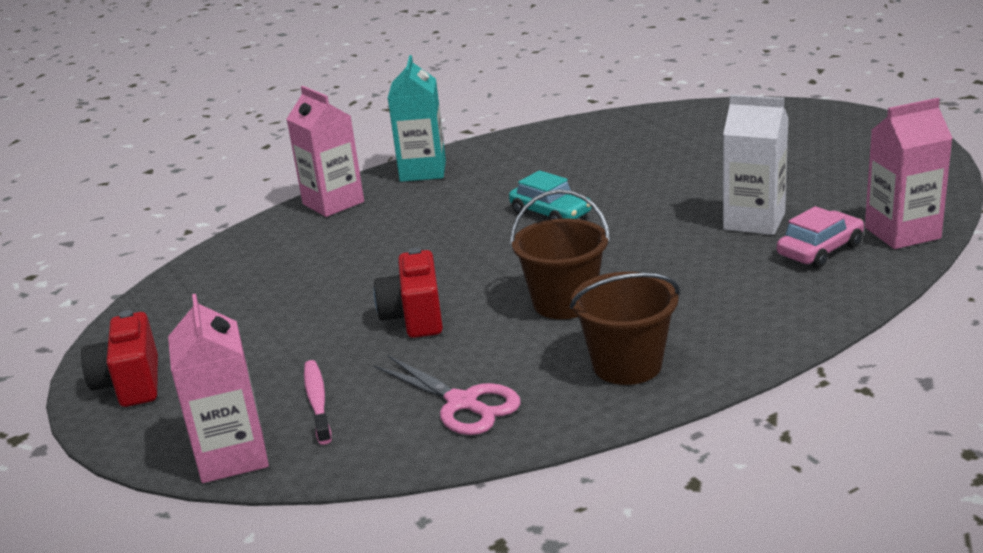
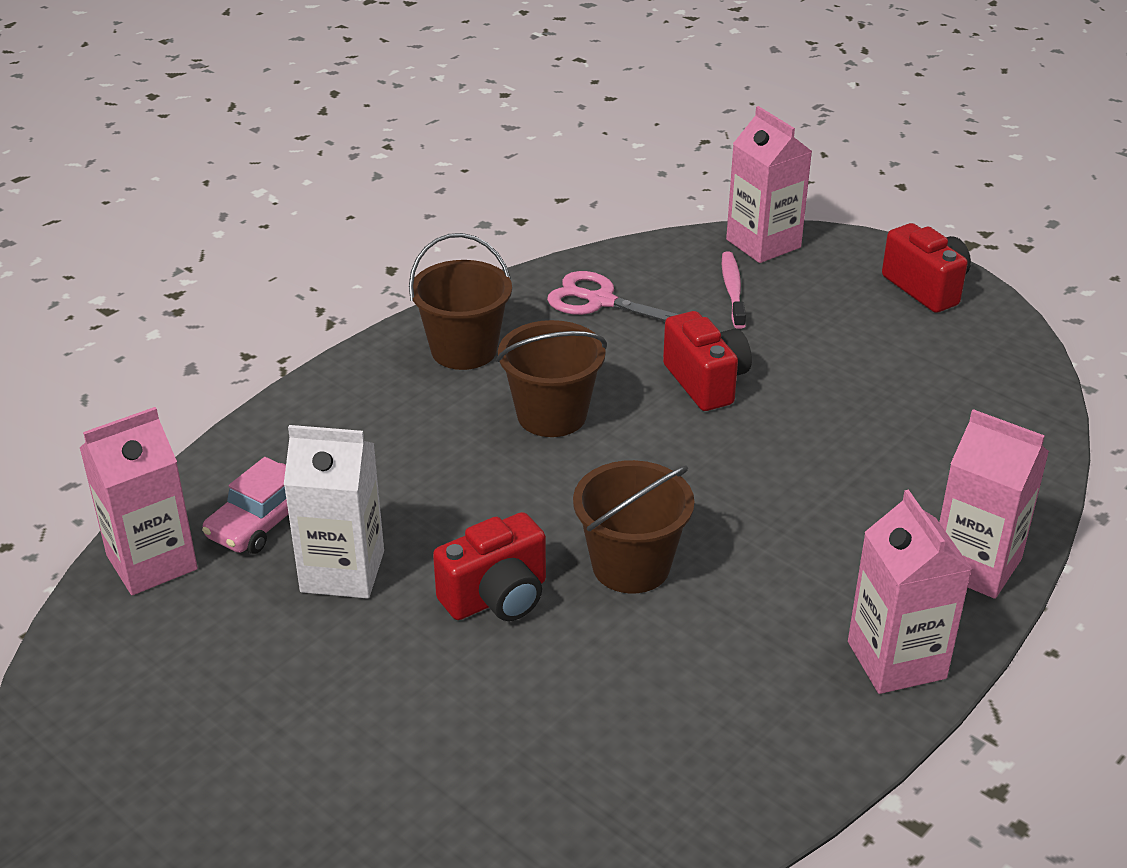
camera: 160 degrees right, 10 degrees up
(317, 401) = (732, 290): pink toothbrush -> pink toothbrush turned 150 degrees counterclockwise
(423, 171) = (896, 660): turquoise carton -> pink carton
(550, 213) = (631, 566): turquoise car -> brown bucket
(647, 204) = (497, 597): none -> red camera

